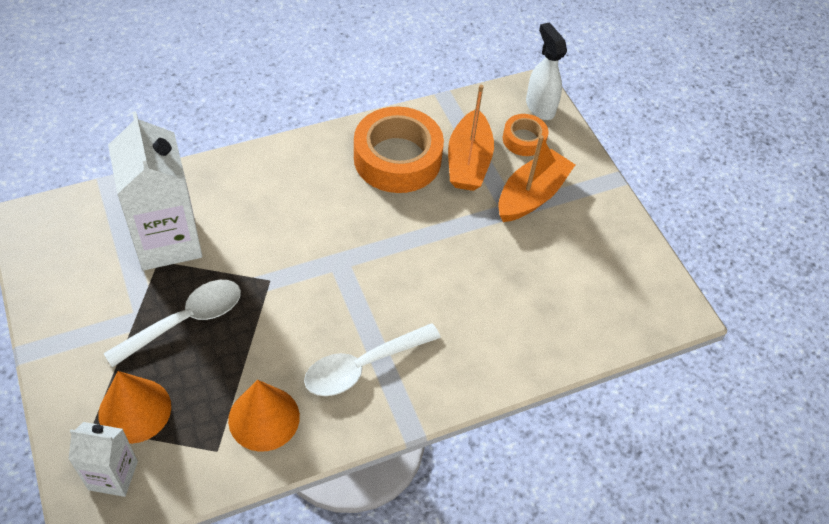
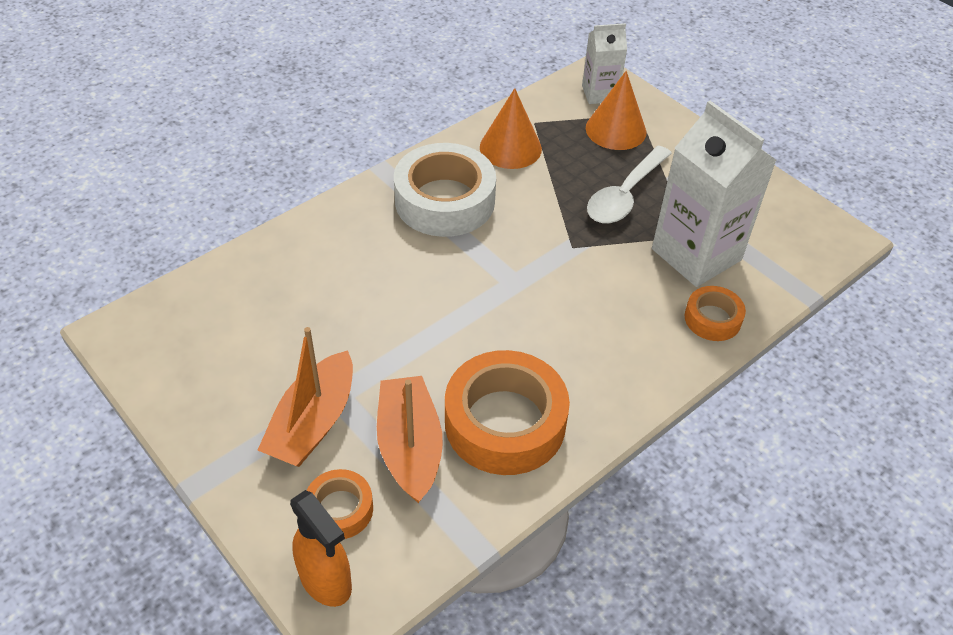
camera: 165 degrees right, 5 degrees down
(199, 185) = (712, 319): none -> orange tape
(363, 366) = (445, 201): white spoon -> white tape
(540, 107) = (326, 581): white spray bottle -> orange spray bottle

